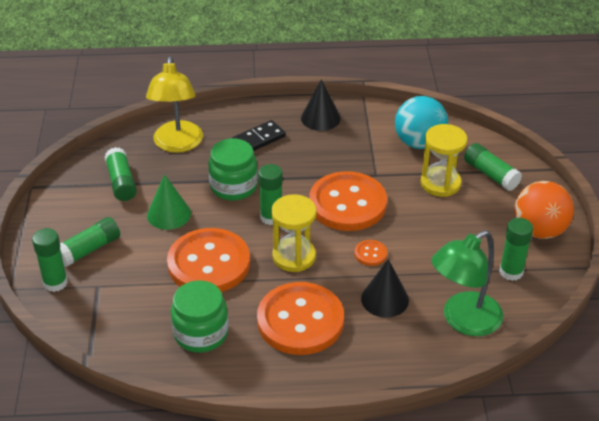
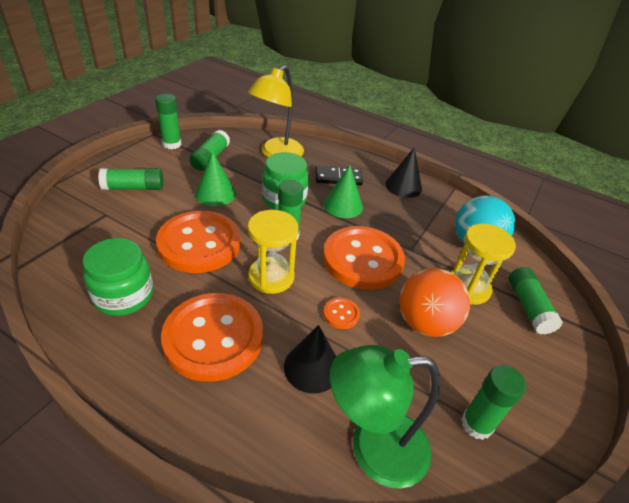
camera: 30 degrees right, 0 degrees up
(55, 282) = (83, 196): green glue stick -> green glue stick (172, 144)
(288, 165) = (343, 205): none -> green cone
(539, 230) = (546, 395): orange ball -> orange ball (425, 323)

